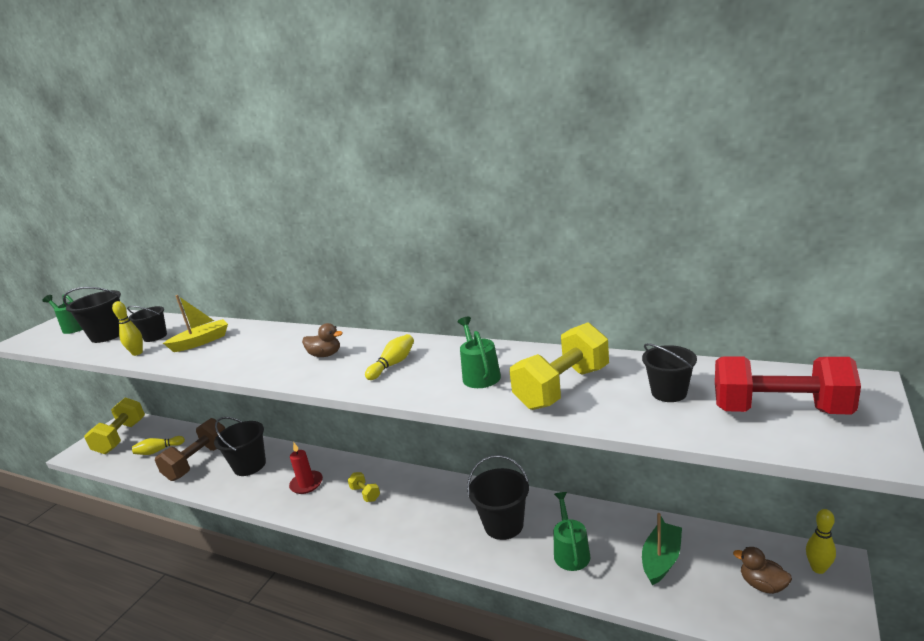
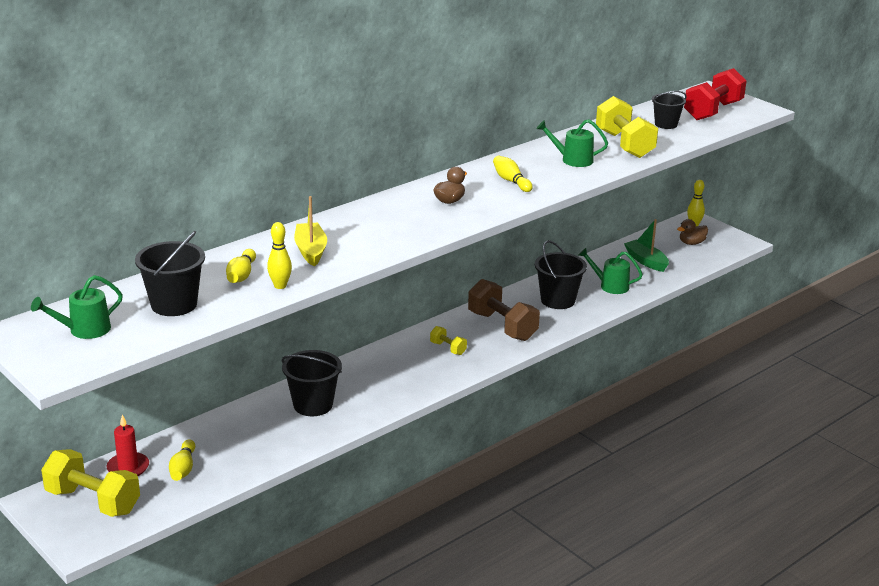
camera: 70 degrees left, 5 degrees up
(155, 336) = (241, 275): black bucket -> yellow bowling pin
(198, 462) = (256, 439): brown dumbbell -> brown dumbbell (502, 326)
(306, 484) = (393, 375): red candle -> red candle (128, 467)
(365, 494) = (448, 348): yellow dumbbell -> yellow dumbbell turned 60 degrees clockwise

